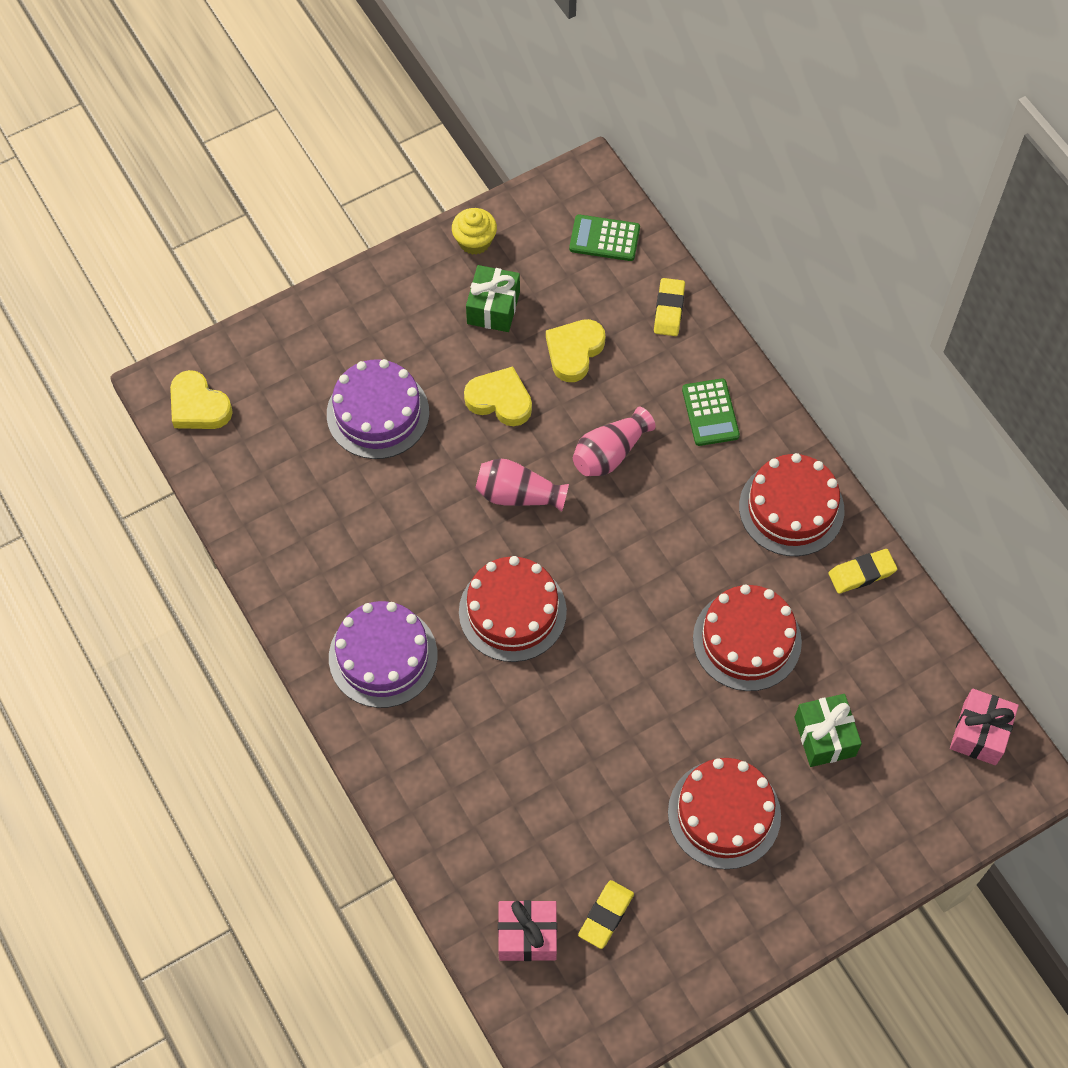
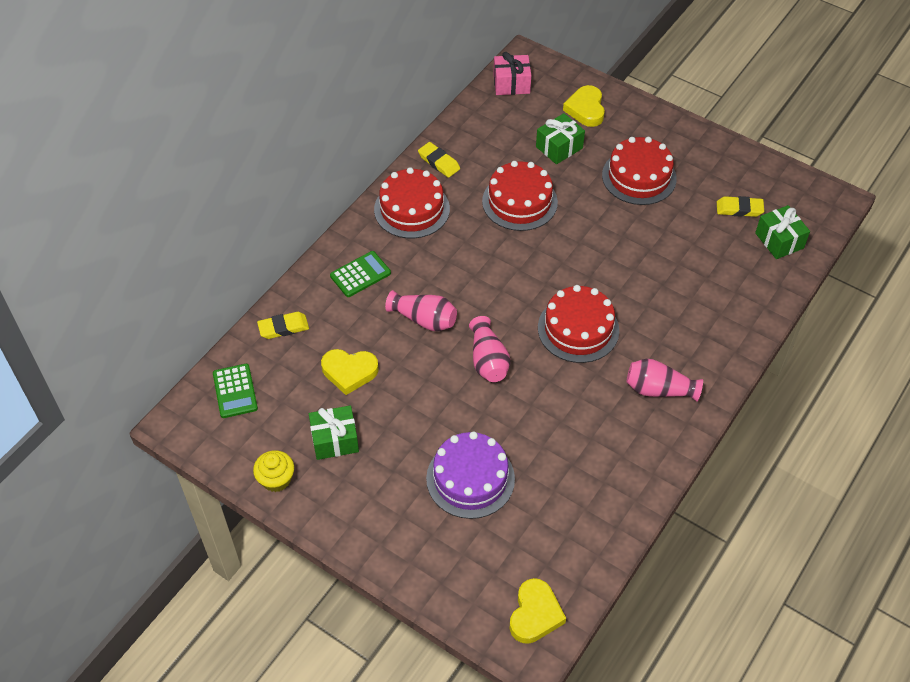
camera: 115 degrees left, 10 degrees down
(383, 656) = (659, 389): purple cake -> pink vase
(500, 400) = (416, 402): yellow heart -> yellow heart (586, 109)
(527, 935) = (779, 240): pink gift -> green gift

